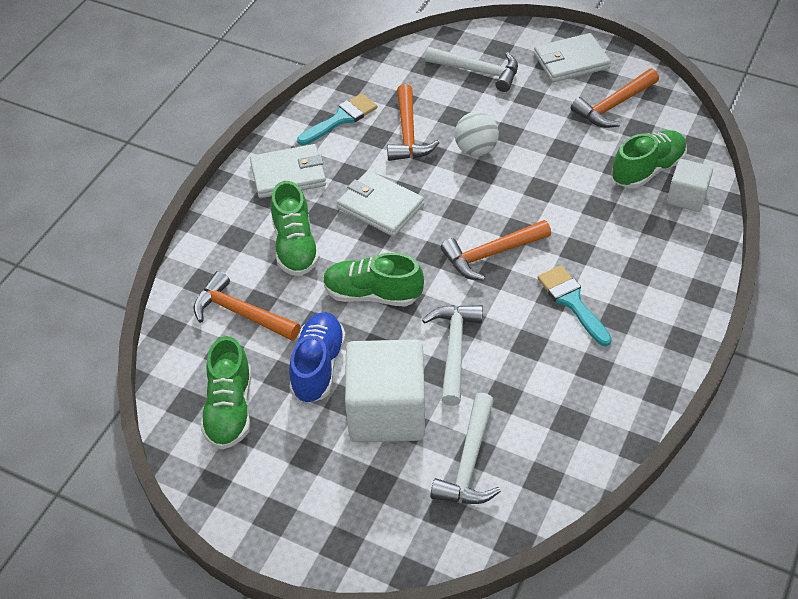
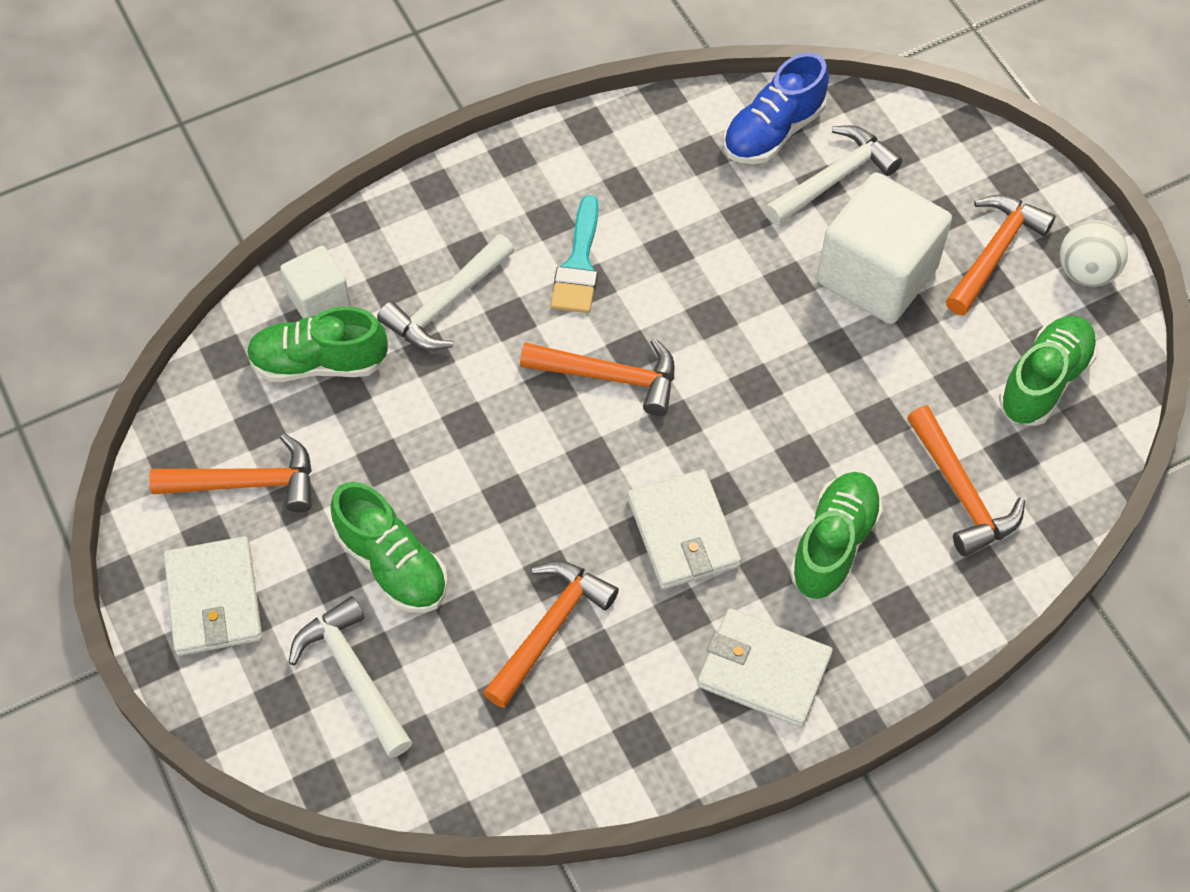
camera: 145 degrees left, 10 degrees up
(318, 366) = (914, 368): blue shoe -> blue shoe (773, 131)
(319, 478) = (994, 252): none -> orange hammer
(341, 119) = (618, 724): turquoise brush -> none
(372, 294) = (789, 416): green shoe -> green shoe (392, 564)
(454, 350) = (752, 294): white hammer -> white hammer (447, 304)
(476, 150) = (488, 537): white ball -> white ball (1086, 272)
(571, 61) = (214, 599): white wallet -> white wallet turned 60 degrees clockwise

